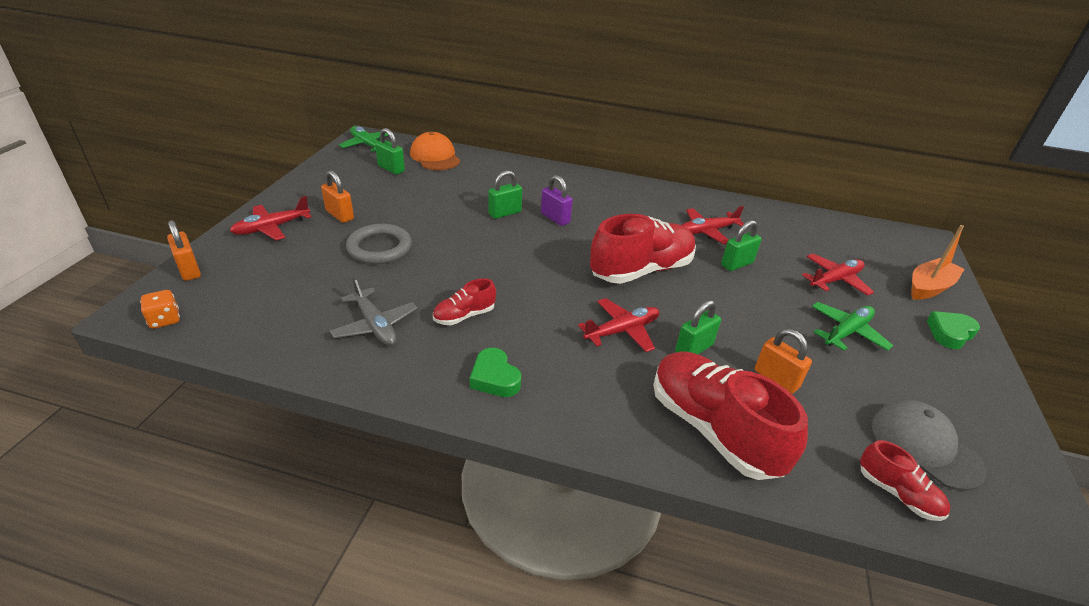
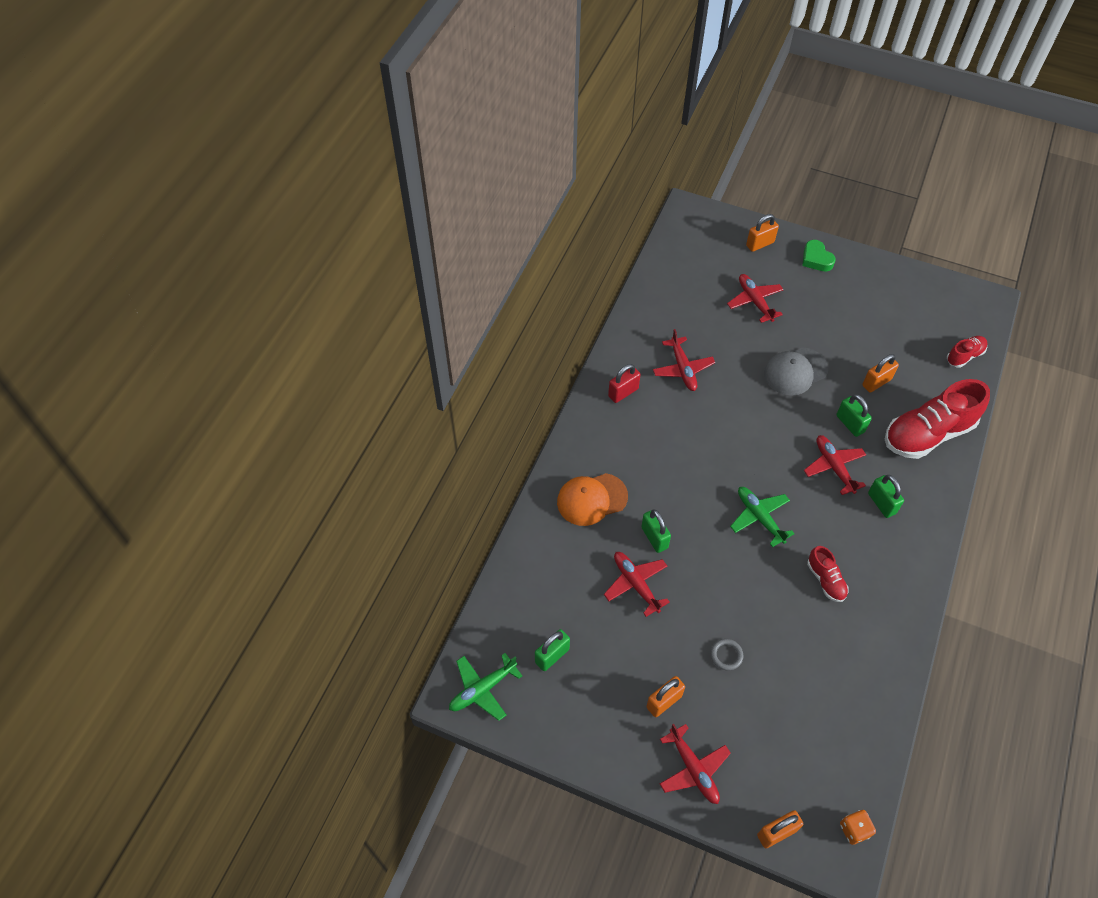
camera: 80 degrees left, 20 degrees up
(375, 325) = (844, 649): grey plane -> none
(379, 248) = (726, 655): grey ring -> grey ring, size x0.51
(435, 156) = (519, 606): orange cap -> orange cap (591, 499)
(456, 203) = (635, 584): none -> red plane
(494, 378) = (896, 561): green heart -> none
(555, 218) = (663, 492): purple padlock -> none
(641, 270) = (750, 436): red shoe -> none
(660, 200) = (623, 392): none -> red padlock
(737, 264) = (735, 362): green padlock -> green padlock (881, 503)
(846, 332) = (821, 320): green plane -> green plane (759, 517)
(925, 446) = (927, 325): grey cap -> grey cap (795, 371)
(929, 287) = (760, 244): orange boat -> orange padlock

